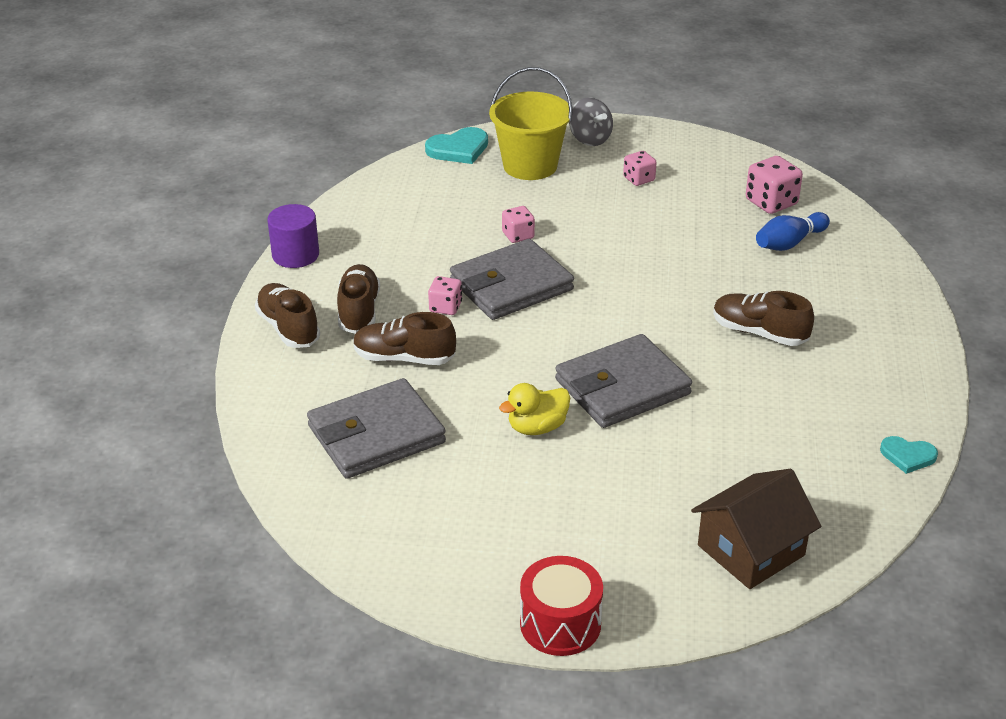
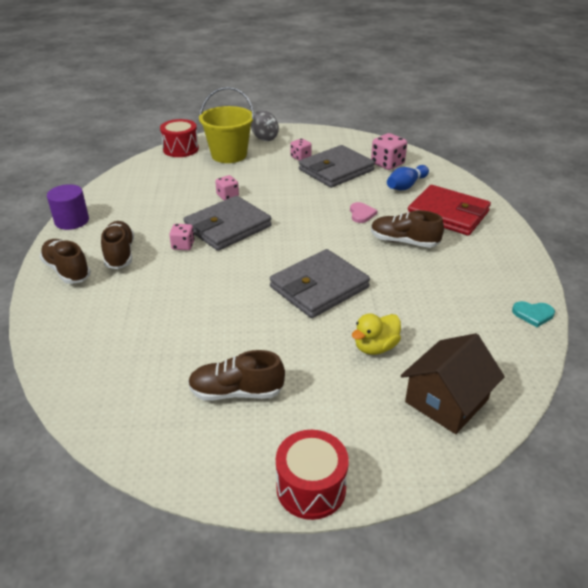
camera: 10 degrees left, 0 degrees up
(376, 434) = (139, 342): grey wallet -> grey wallet (336, 170)
(404, 358) = (156, 283): brown shoe -> brown shoe (236, 392)
(458, 149) = (181, 149): turquoise heart -> red drum
(537, 427) = (262, 323): yellow duck -> yellow duck (375, 347)
(709, 283) = (361, 214): none -> pink heart
(838, 296) = (448, 214): none -> red wallet

